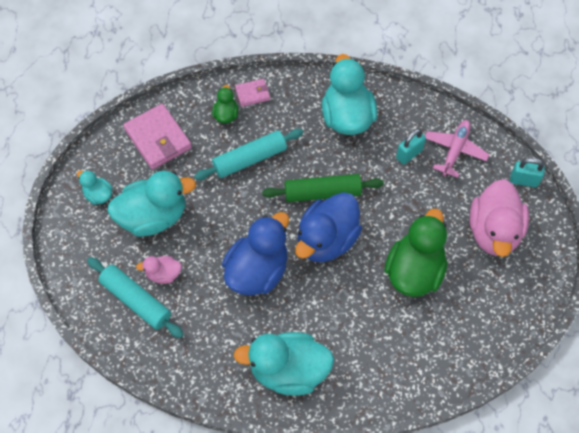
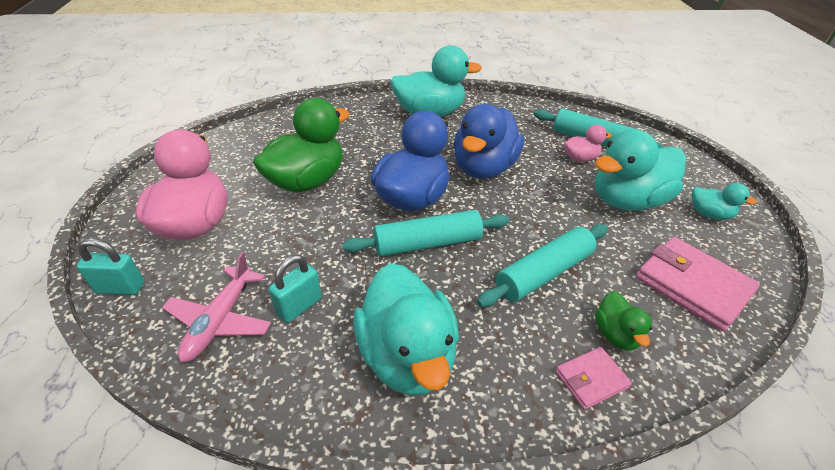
camera: 170 degrees right, 20 degrees down
(322, 193) = (427, 243): green rolling pin -> turquoise rolling pin
(414, 271) = (307, 181): green duck -> green duck turned 150 degrees counterclockwise

